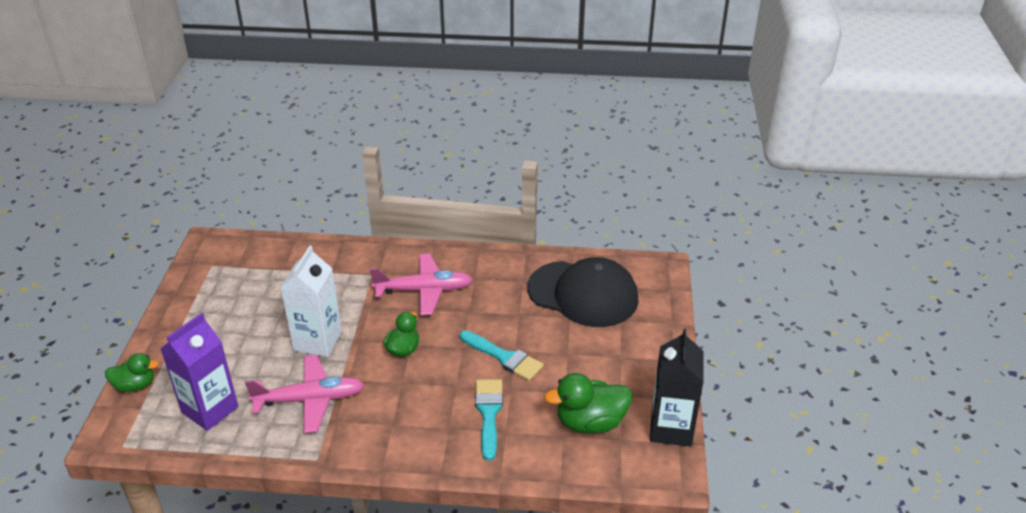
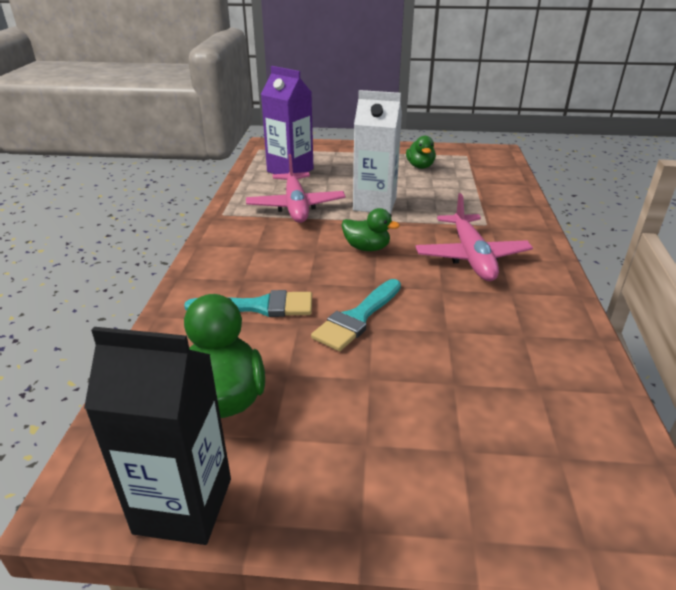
camera: 90 degrees right, 5 degrees down
(135, 385) = (319, 146): green duck -> green duck (420, 166)
(583, 294) = (517, 402): black cap -> none

